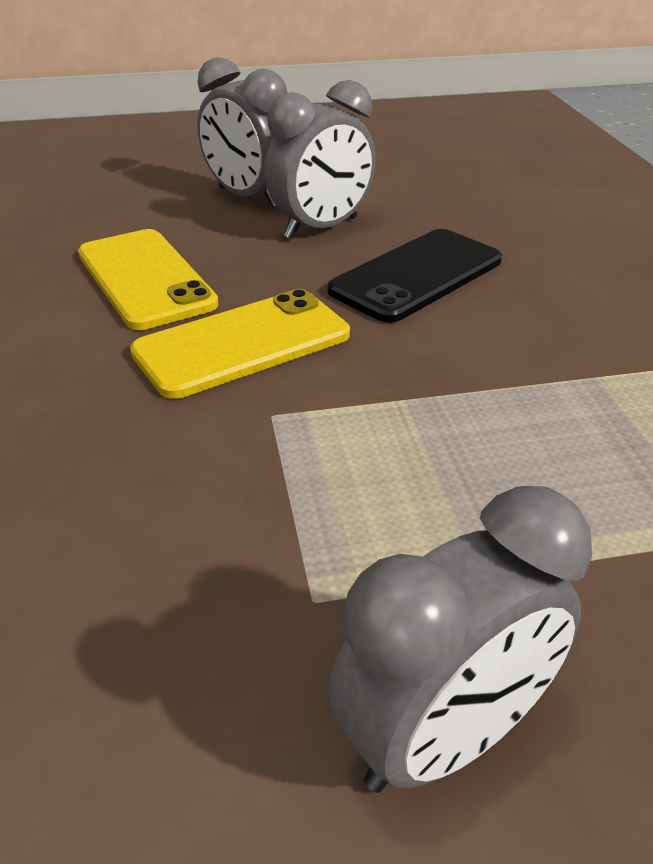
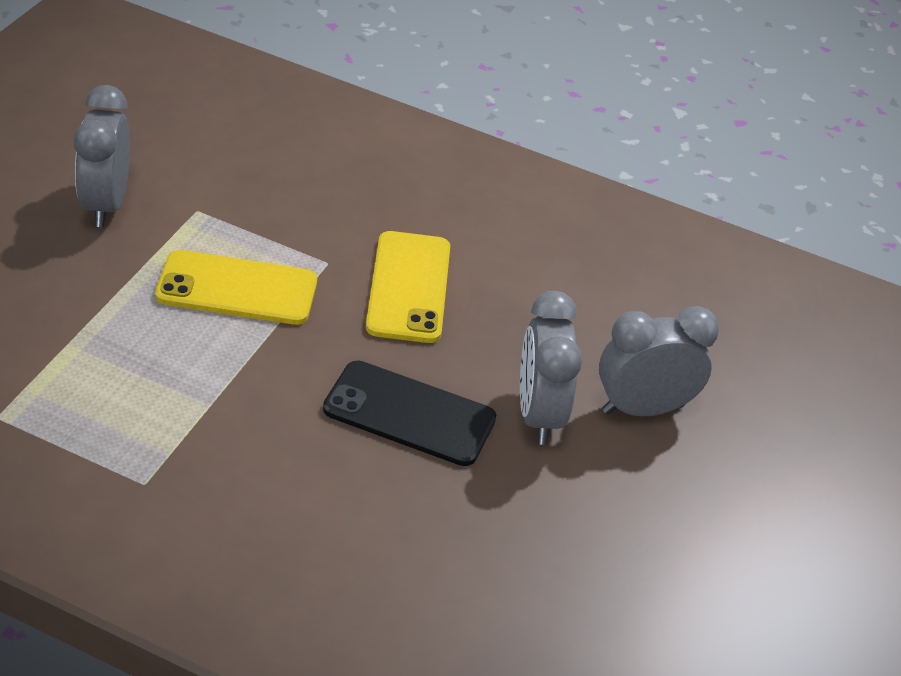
camera: 120 degrees right, 5 degrees up
(145, 279) = (538, 288): yellow phone -> yellow phone (237, 289)
(416, 275) = (409, 414): black phone -> black phone turned 60 degrees counterclockwise

